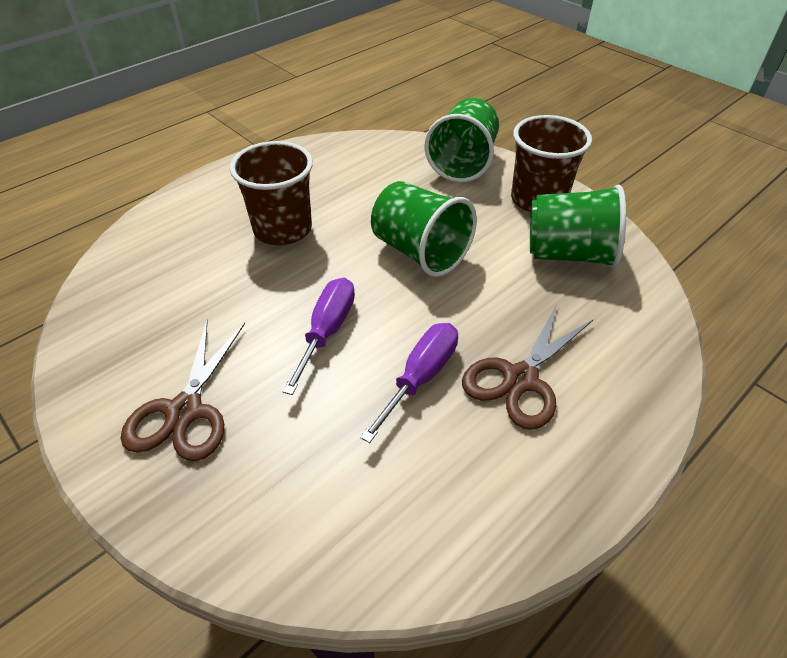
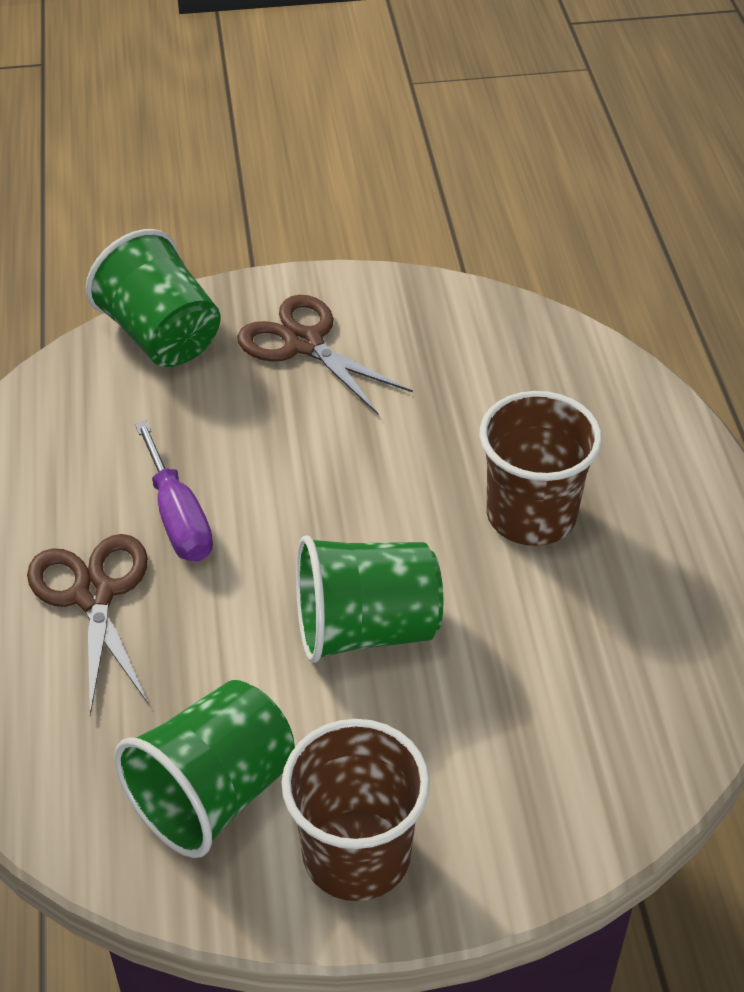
camera: 125 degrees right, 0 degrees up
(327, 331) = (310, 477): purple screwdriver -> none
(463, 163) = (538, 821): green cup -> green cup (161, 336)

